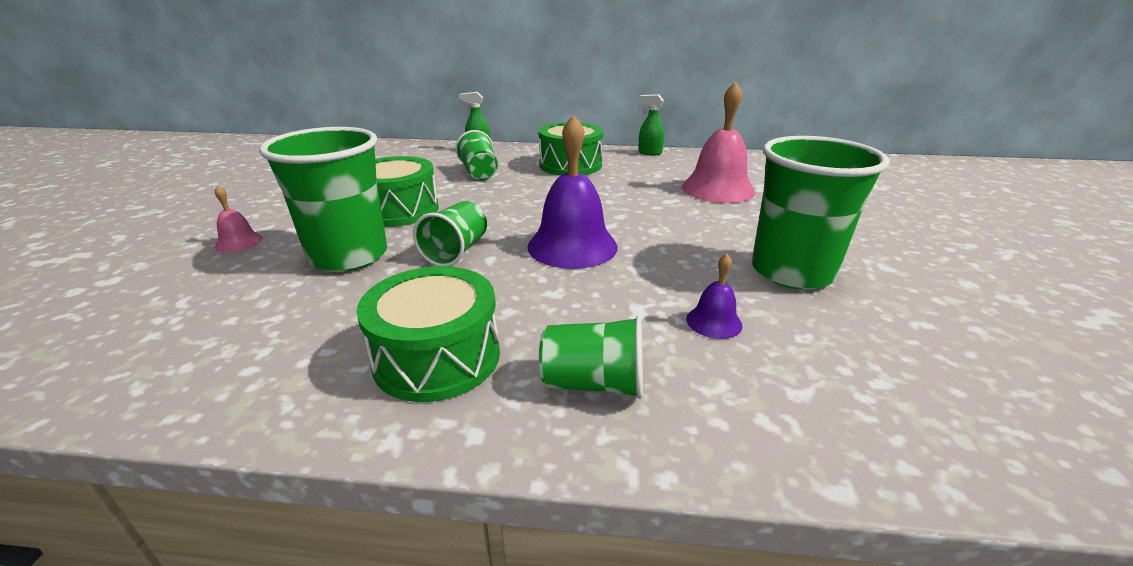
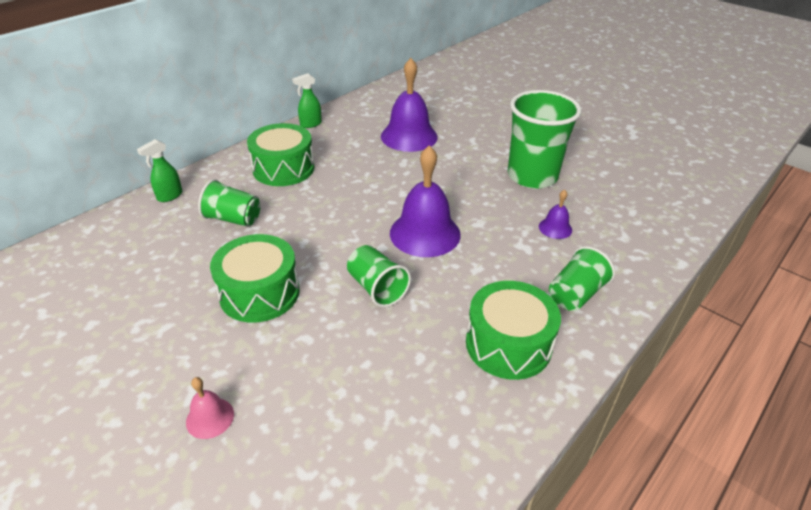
camera: 55 degrees left, 10 degrees up
(349, 256) = (323, 348): green cup -> none
(717, 189) = (409, 136): pink bell -> purple bell

